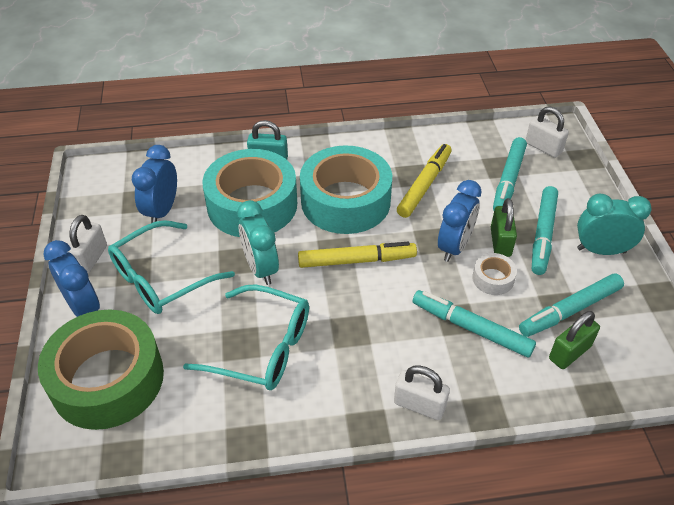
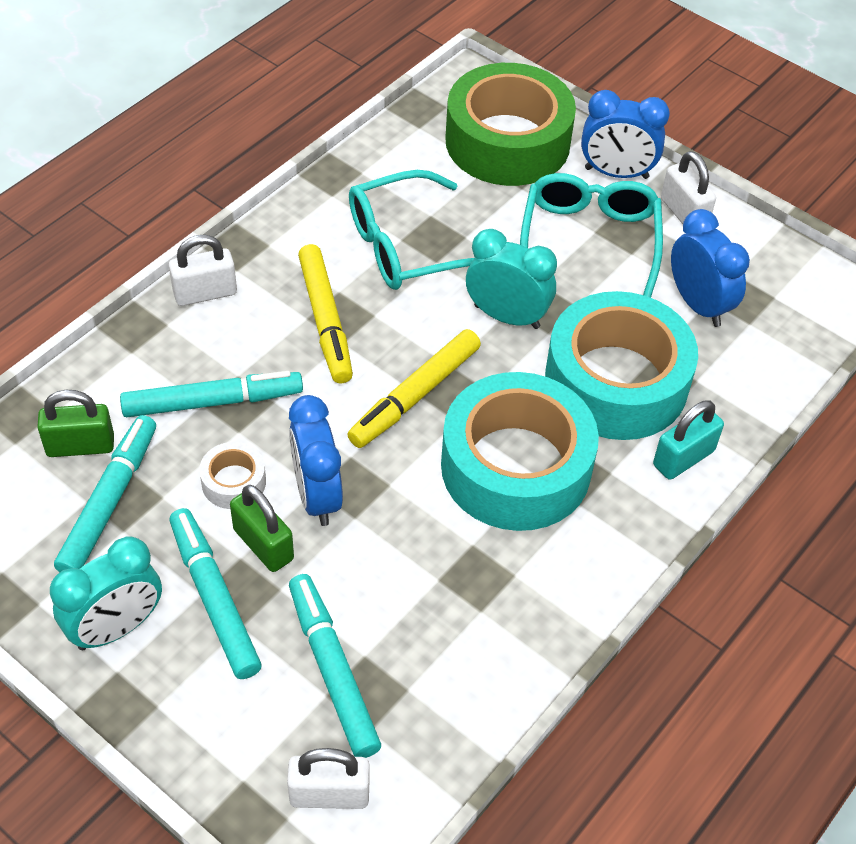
camera: 135 degrees right, 5 degrees up
(424, 185) = (442, 569): yellow marker -> yellow marker (325, 320)
(569, 352) = (80, 446): green padlock -> green padlock turned 75 degrees clockwise

